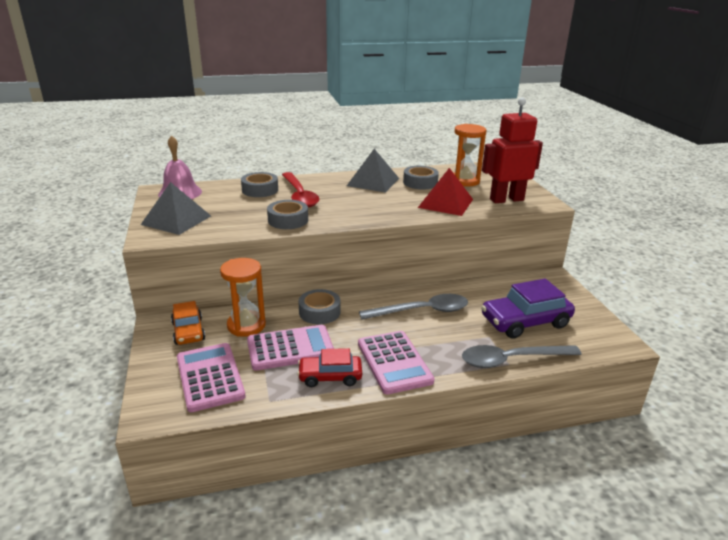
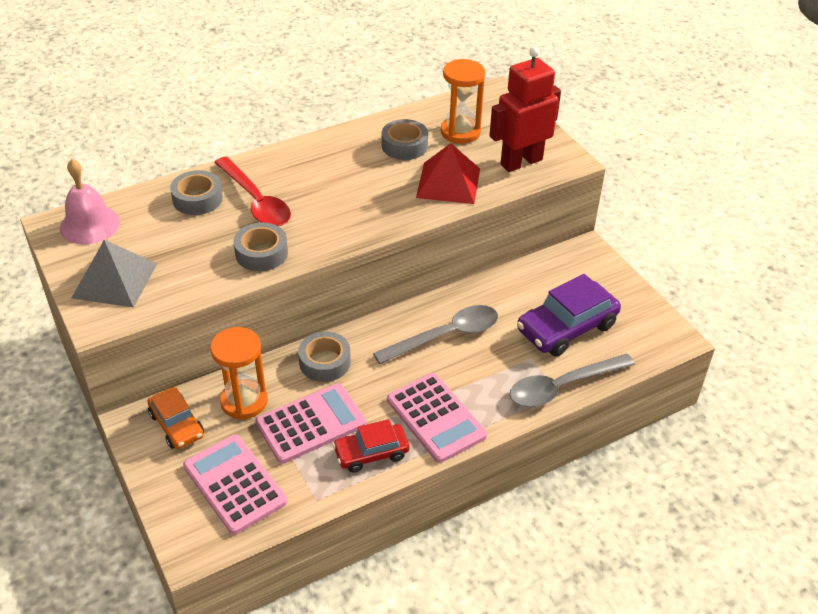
camera: 15 degrees left, 15 degrees up
(373, 182) = (342, 154): grey pyramid -> none

